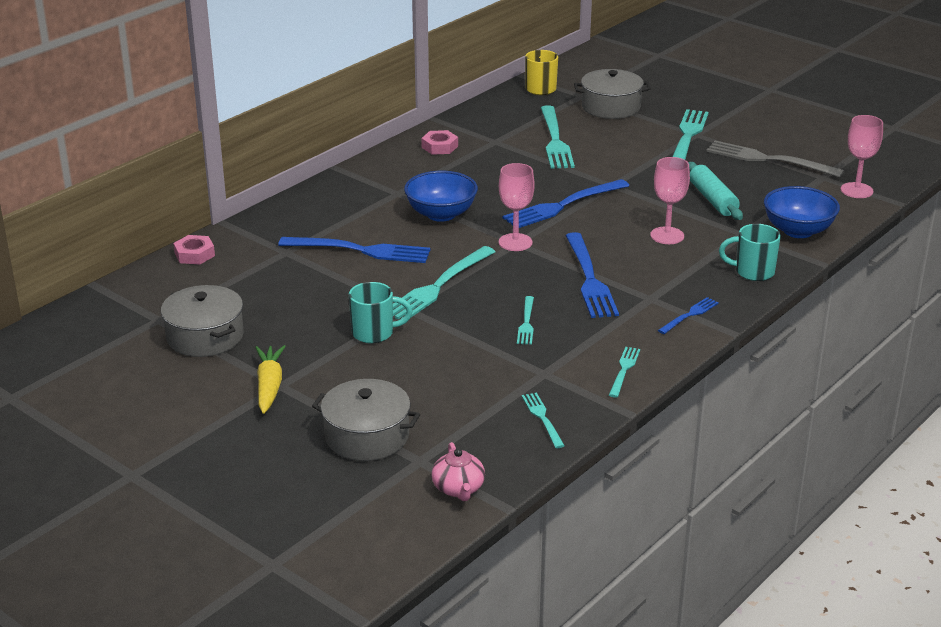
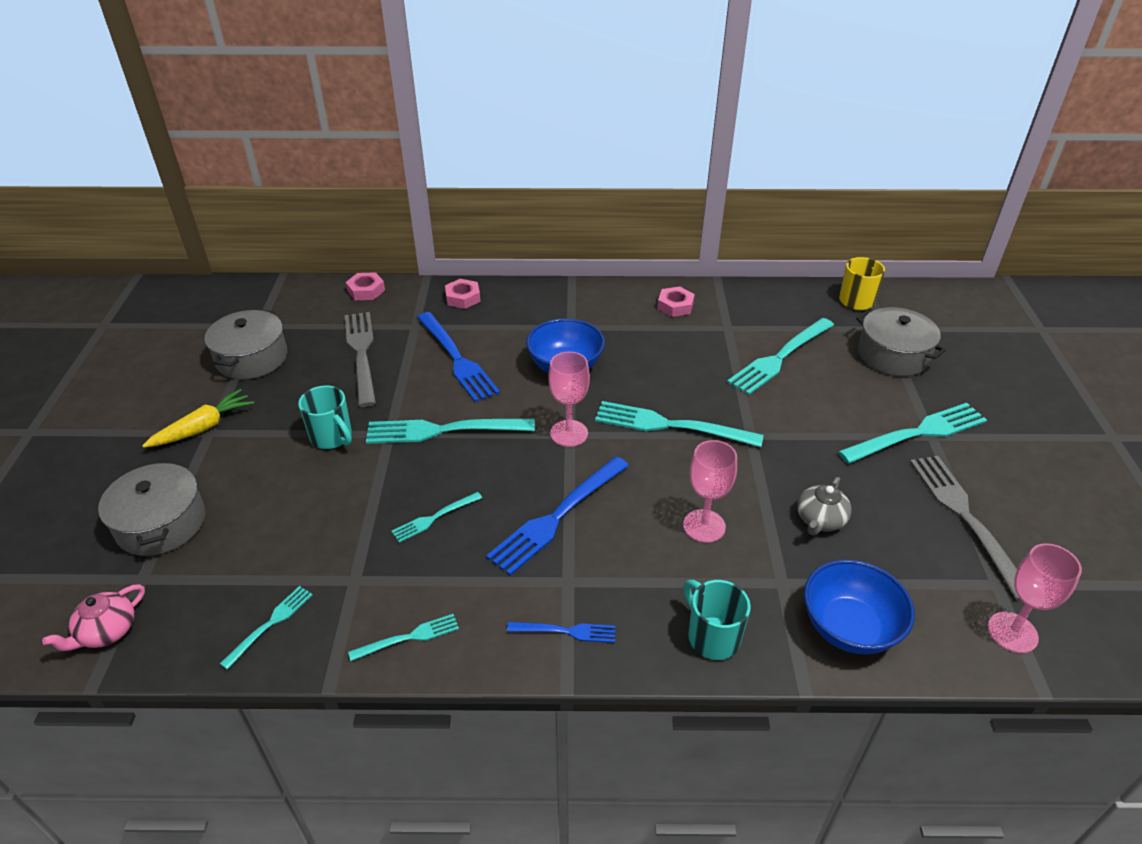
camera: 50 degrees right, 10 degrees up
(283, 218) = (463, 298): none -> pink nut
(284, 286) = (361, 353): none -> grey fork
(562, 206) = (670, 425): blue fork -> turquoise fork
(712, 199) = (820, 520): turquoise rolling pin -> grey teapot

